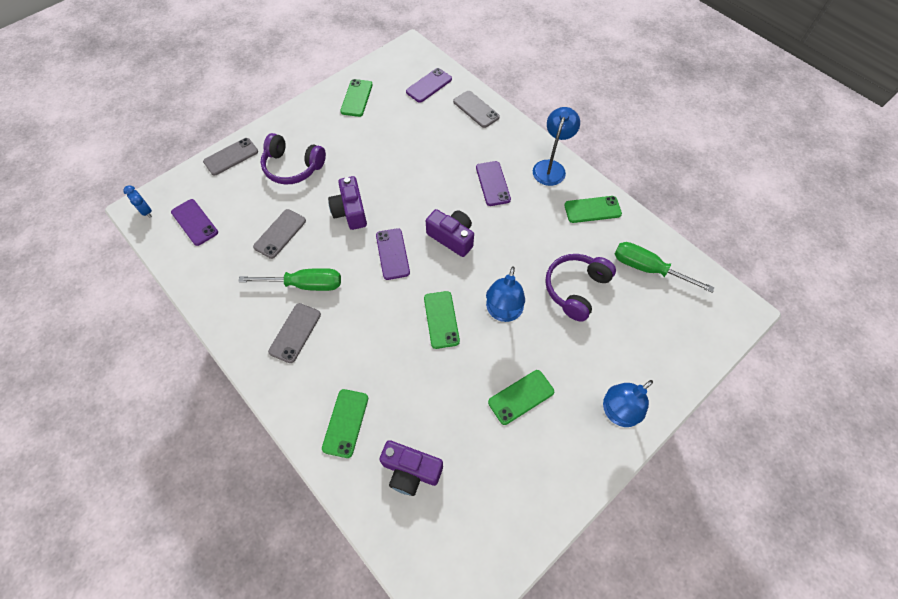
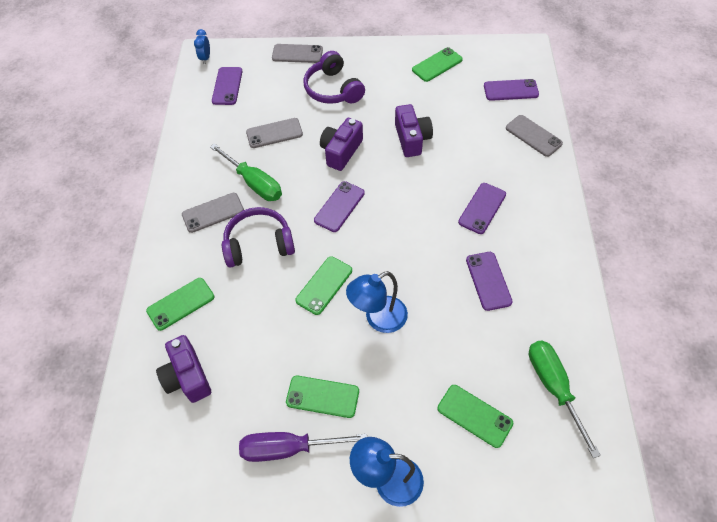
camera: 45 degrees right, 5 degrees down
(452, 237) = (399, 228): purple camera -> purple camera (412, 139)
(476, 109) = (533, 136): grey phone -> grey phone turned 45 degrees counterclockwise
(535, 452) = (287, 448): none -> purple screwdriver
(545, 230) = (488, 281): none -> purple phone
(551, 167) = (553, 231): blue lamp -> none
(575, 289) = (463, 350): purple headphones -> purple headphones (259, 244)
(592, 209) = (554, 295): green phone -> green phone (474, 416)

